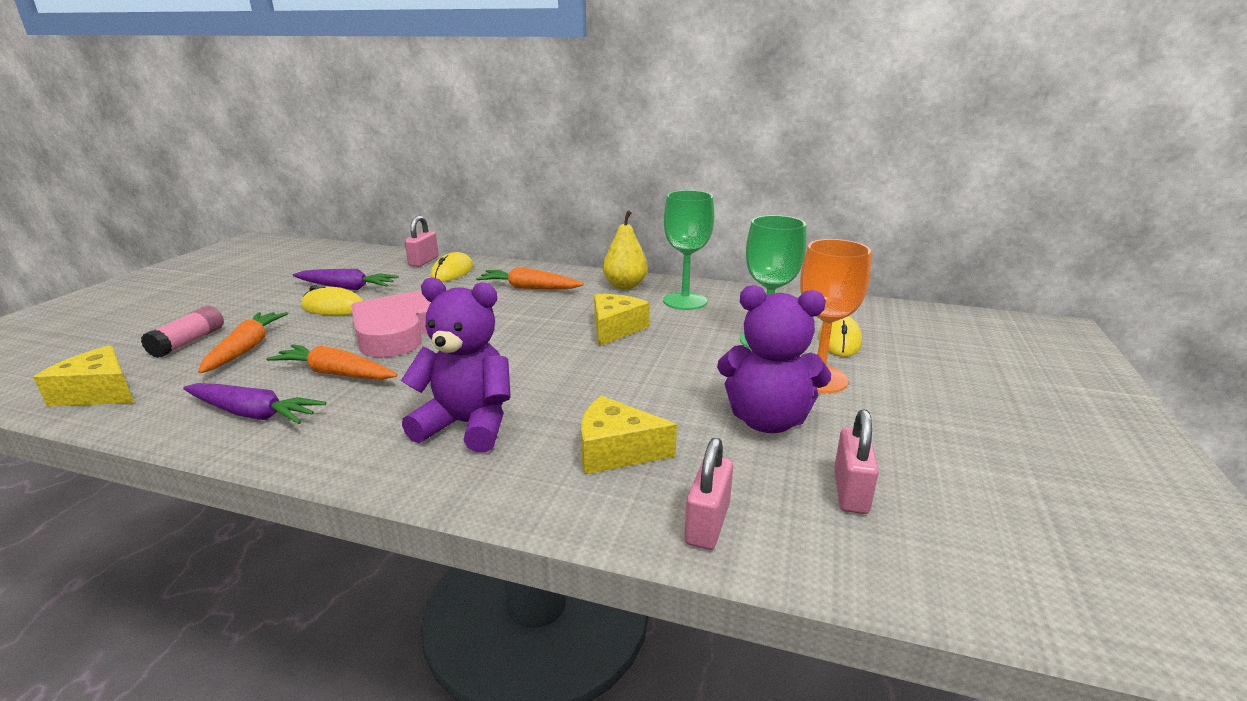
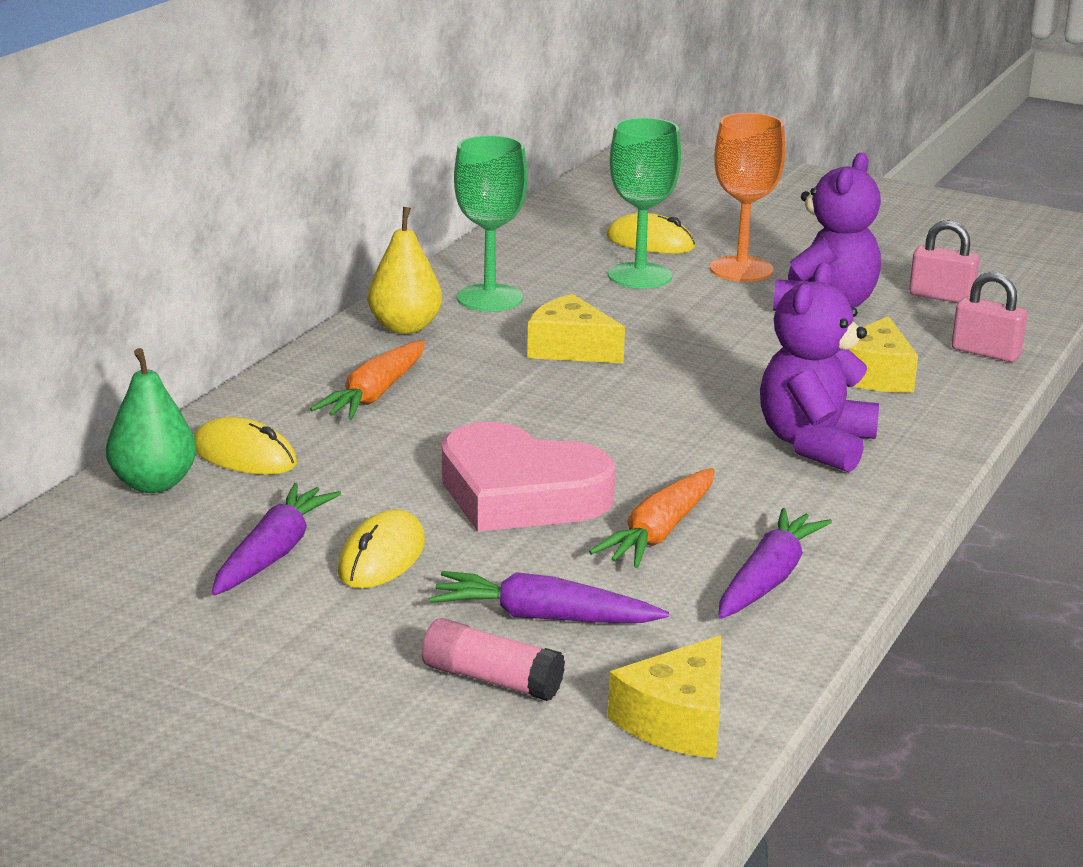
camera: 80 degrees left, 0 degrees up
(246, 349) = (543, 617): orange carrot -> purple carrot
(424, 261) = (153, 484): pink padlock -> green pear

